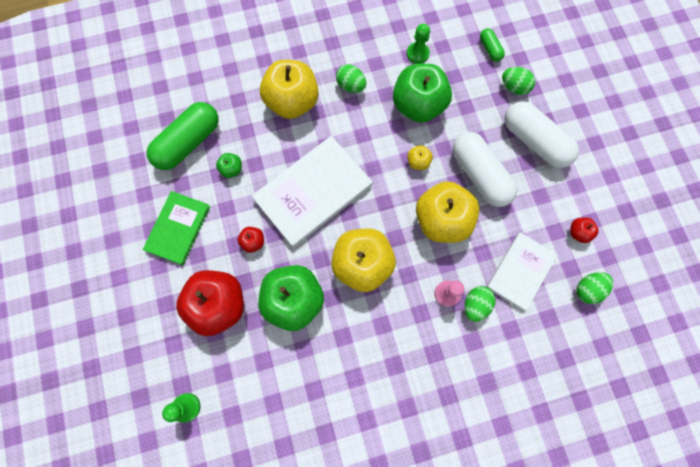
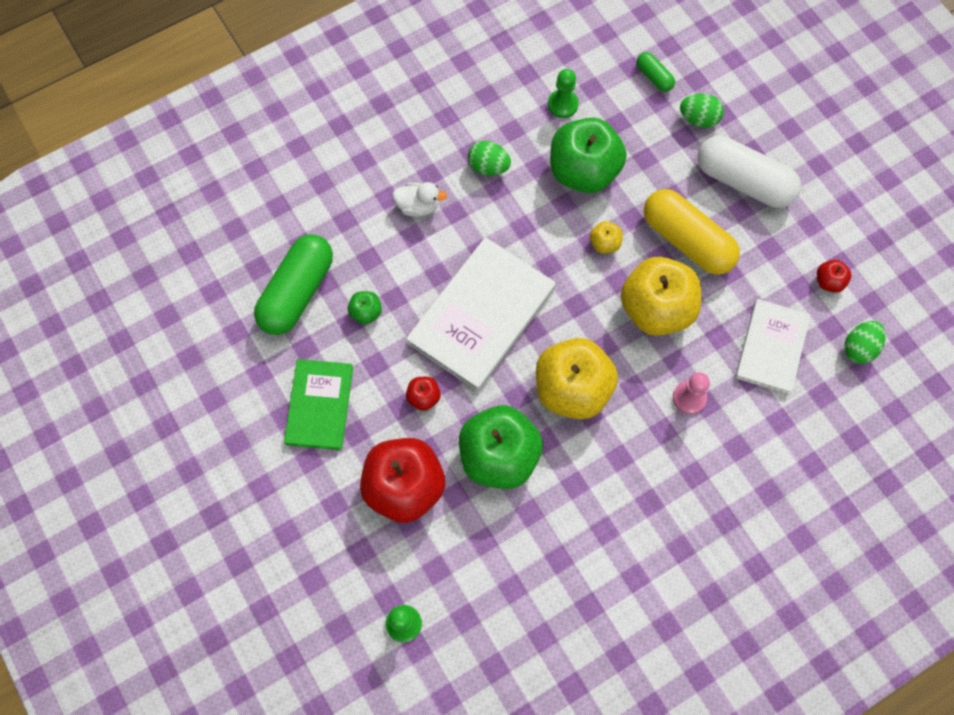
camera: 15 degrees left, 5 degrees down
(292, 102) = (418, 206): yellow apple -> white duck
(475, 305) = (728, 402): green egg -> none
(479, 175) = (687, 241): white capsule -> yellow capsule

